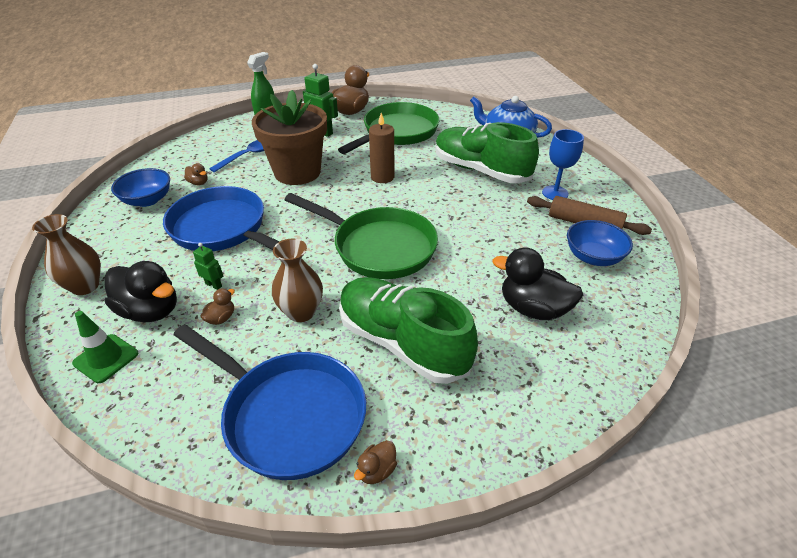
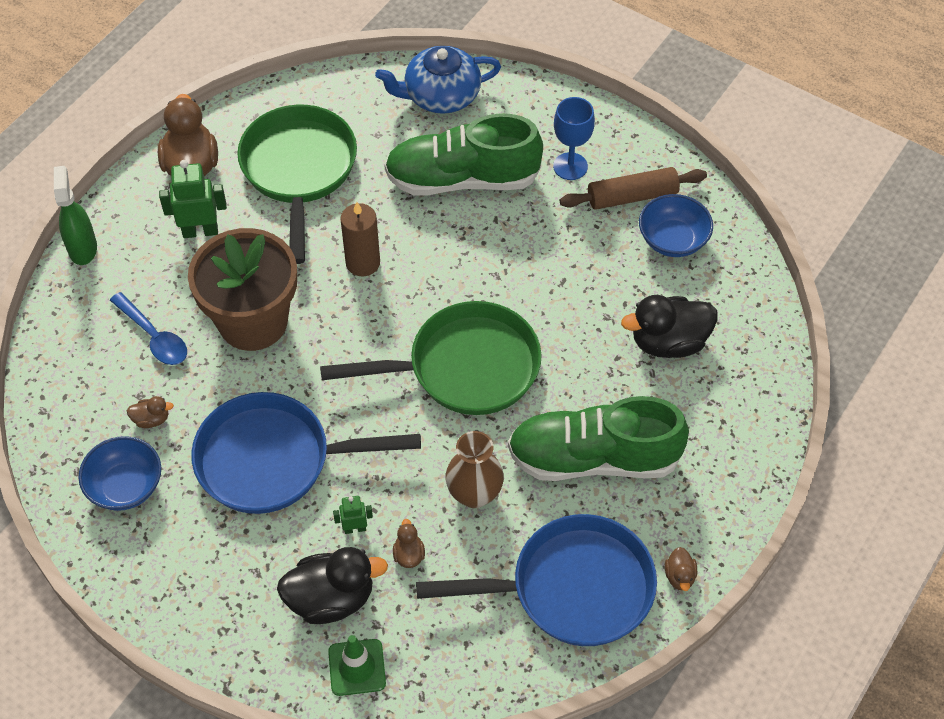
camera: 40 degrees left, 15 degrees up
(85, 286) = (224, 627): brown vase -> none
(247, 156) = (154, 336): blue spoon -> blue spoon turned 135 degrees clockwise

